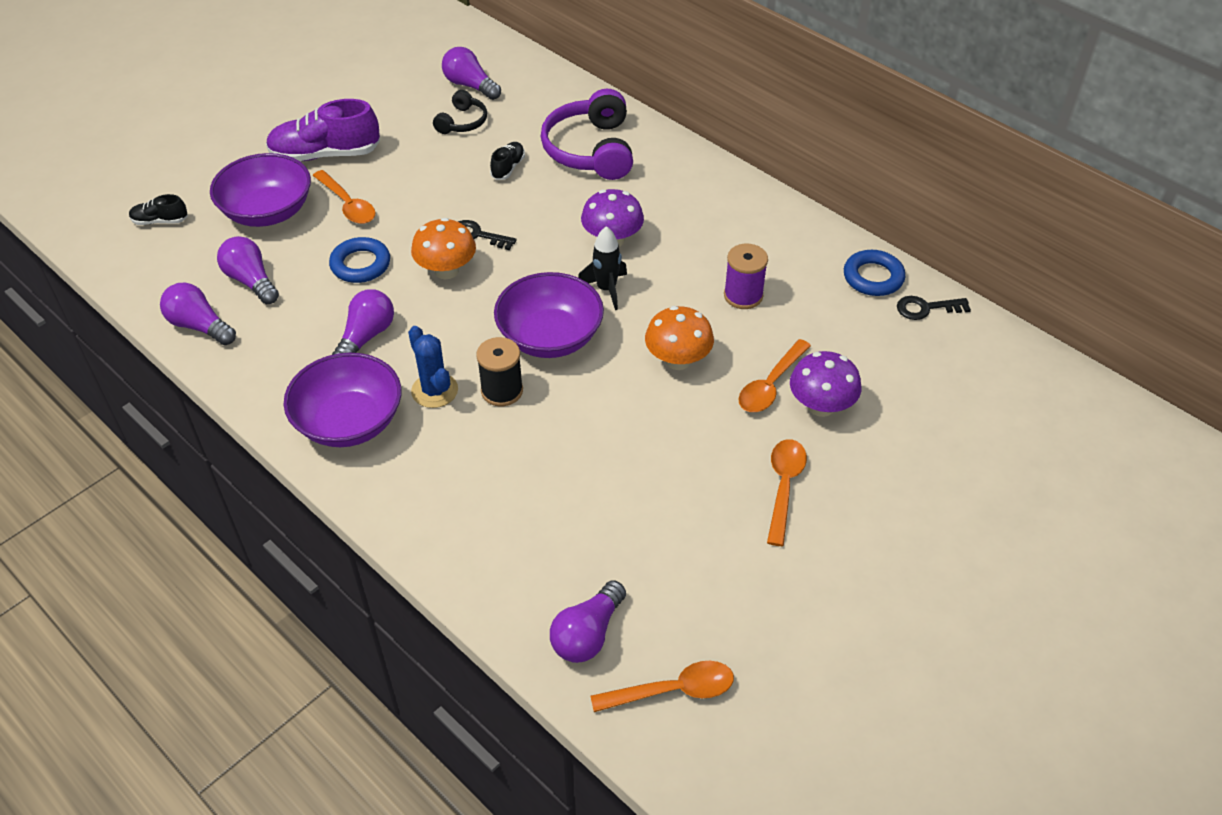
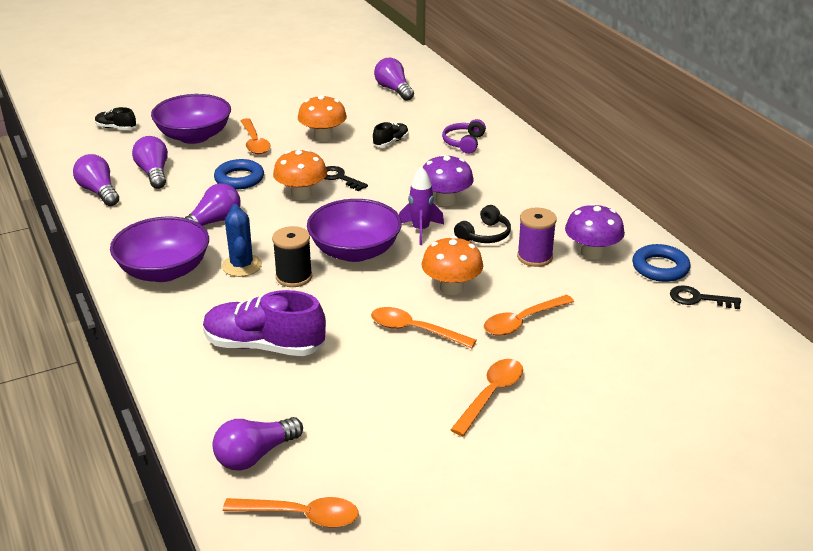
camera: 20 degrees right, 15 degrees down
(325, 154) = (258, 111): purple shoe -> purple shoe (264, 346)
(425, 178) = (323, 137): none -> orange mushroom
(462, 122) = (373, 110): black headphones -> black headphones (484, 235)
(591, 150) = (464, 143): purple headphones -> purple headphones, size x0.53
(606, 289) = (420, 230): black rocket -> purple rocket
(668, 427) = (415, 330): none -> orange spoon
(821, 406) = (559, 346): purple mushroom -> purple mushroom (591, 253)

